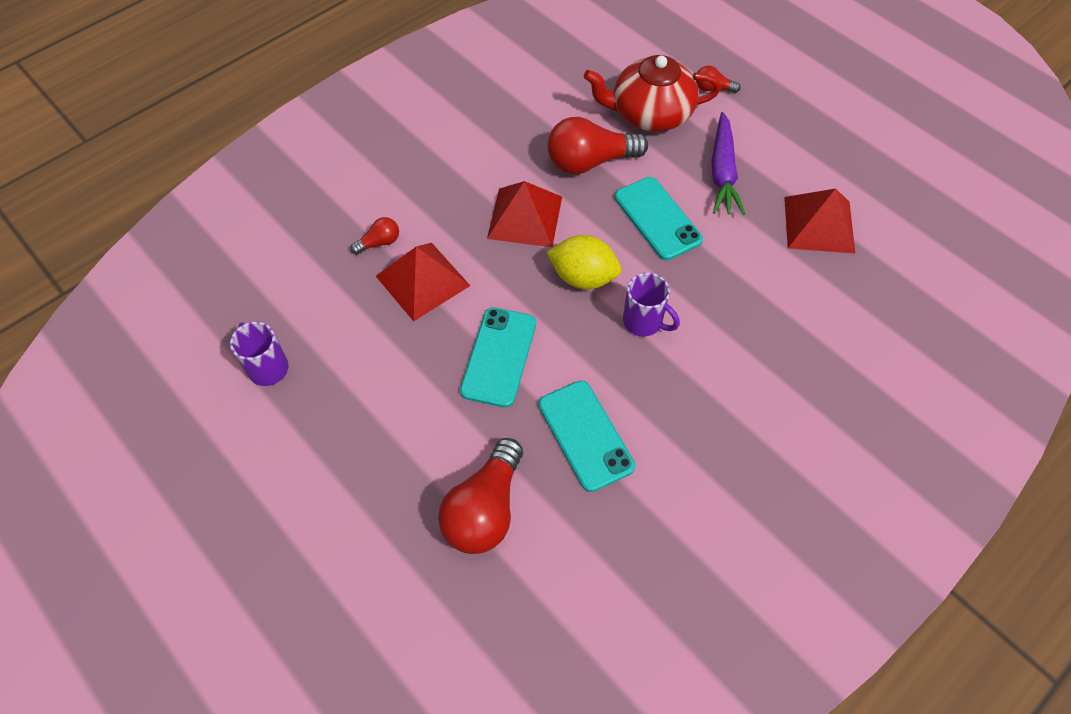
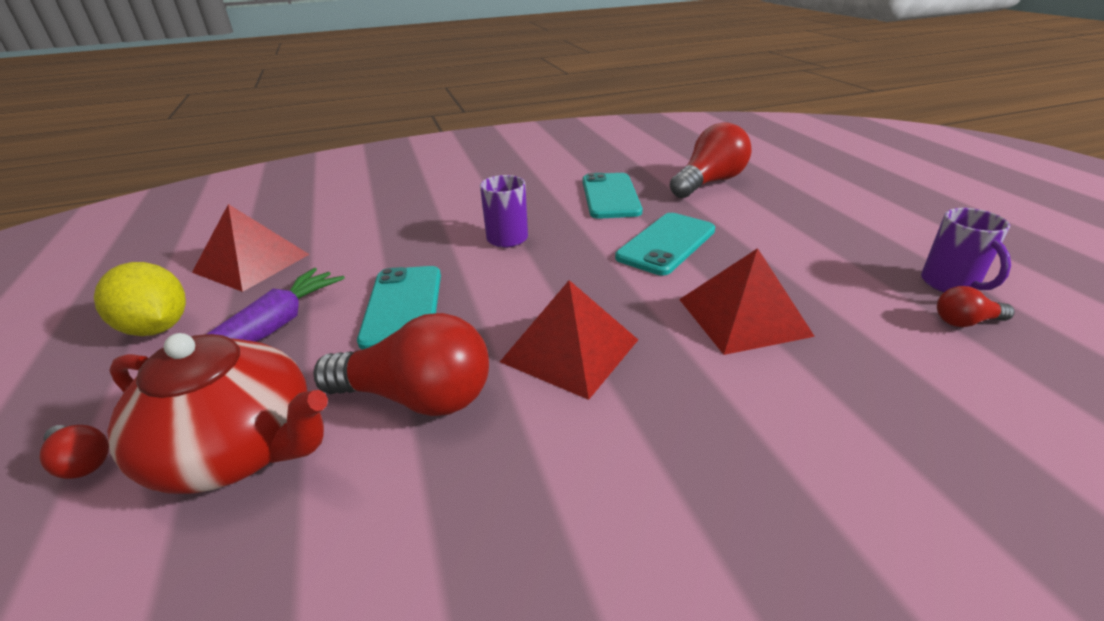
camera: 155 degrees left, 25 degrees down
(379, 242) = (810, 374): red light bulb -> red light bulb (965, 322)
(583, 277) = (538, 278): yellow lemon -> yellow lemon (157, 328)

